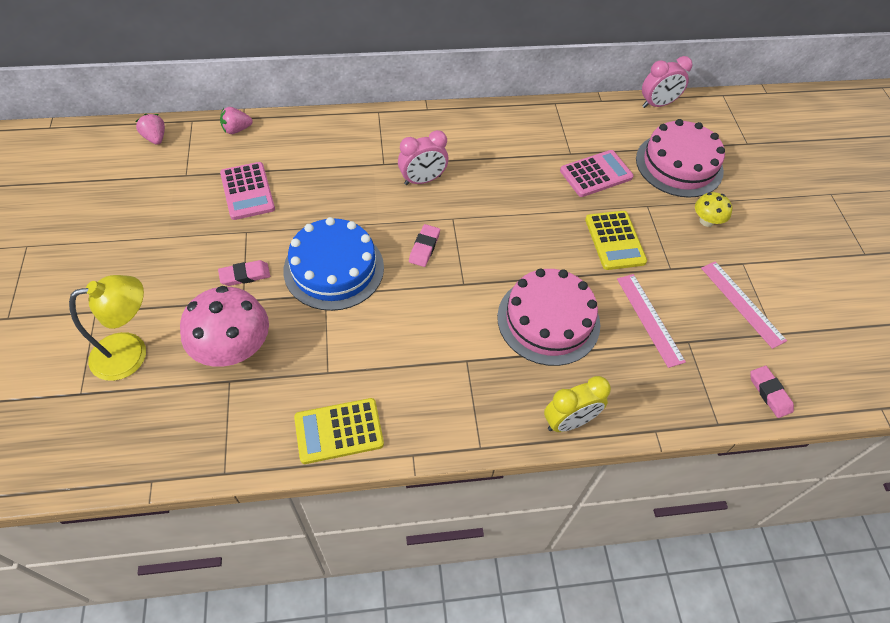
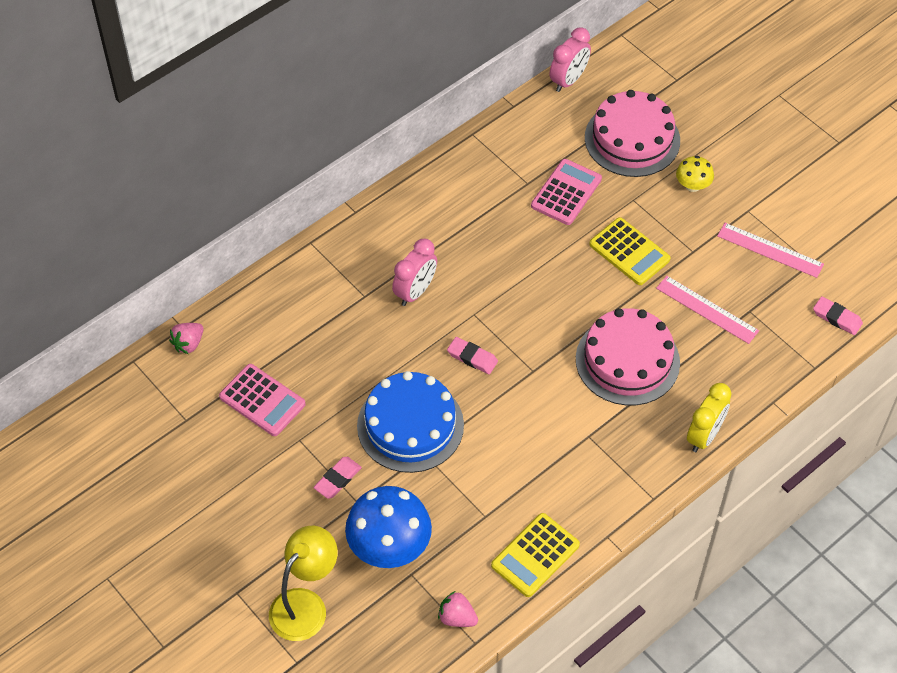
camera: 30 degrees left, 0 degrees up
(155, 138) = (115, 401): pink strawberry -> pink strawberry (457, 617)
(233, 349) = (389, 546): pink mushroom -> blue mushroom
(424, 247) = (472, 357): pink eraser -> pink eraser turned 45 degrees counterclockwise

